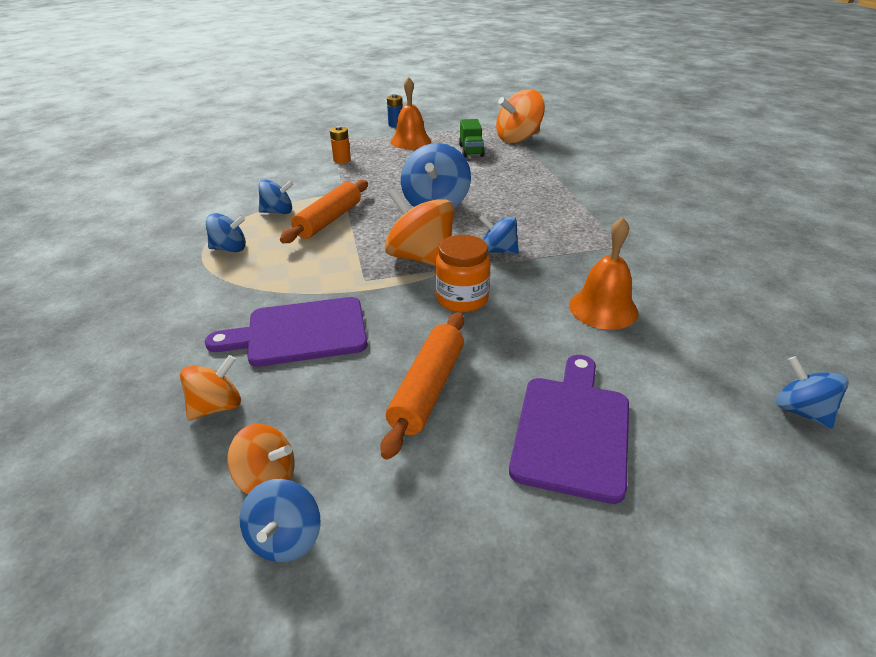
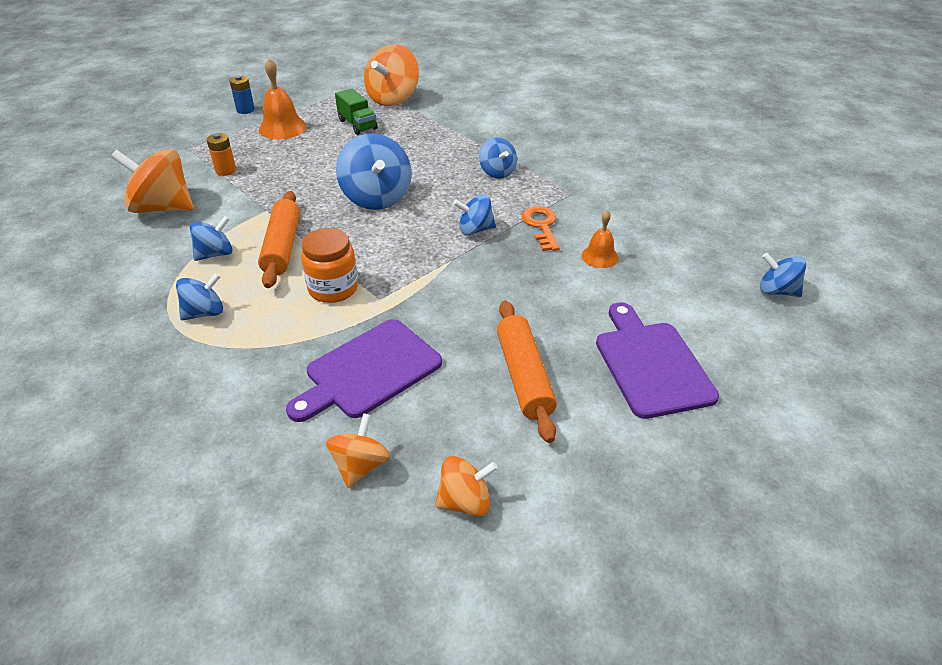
camera: 30 degrees left, 5 degrees up
(286, 538) = (522, 534): blue spinning top -> blue spinning top (497, 172)
(421, 258) = (412, 259): orange spinning top -> orange spinning top (163, 208)
(462, 299) = (483, 287): orange jar -> orange jar (333, 288)
(565, 265) = (541, 226): none -> orange key
(603, 308) = (599, 256): orange bell -> orange bell, size x0.61

